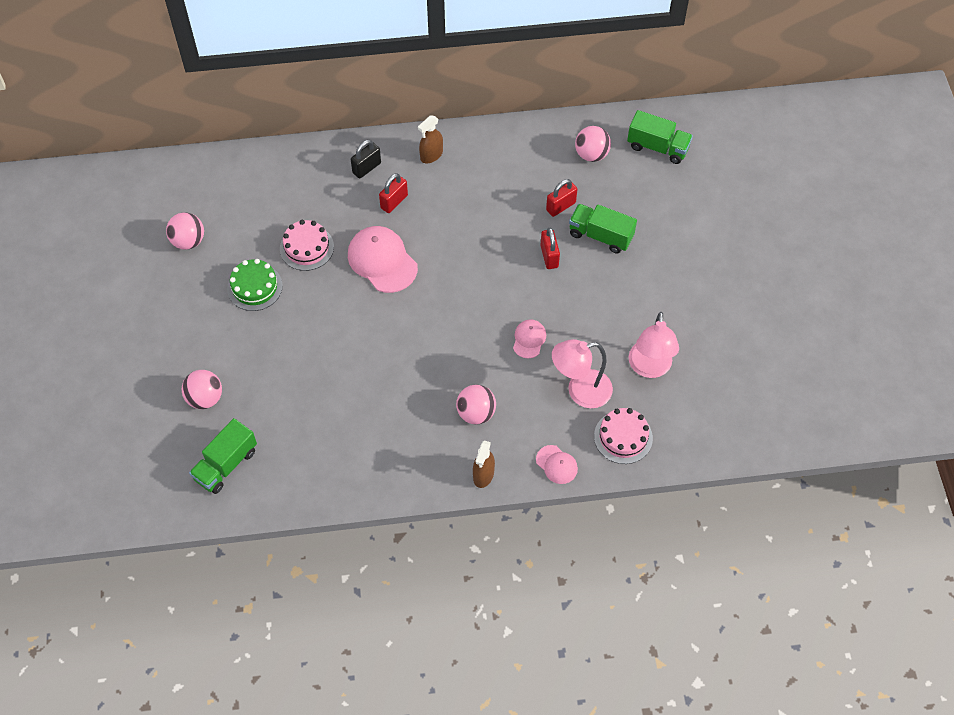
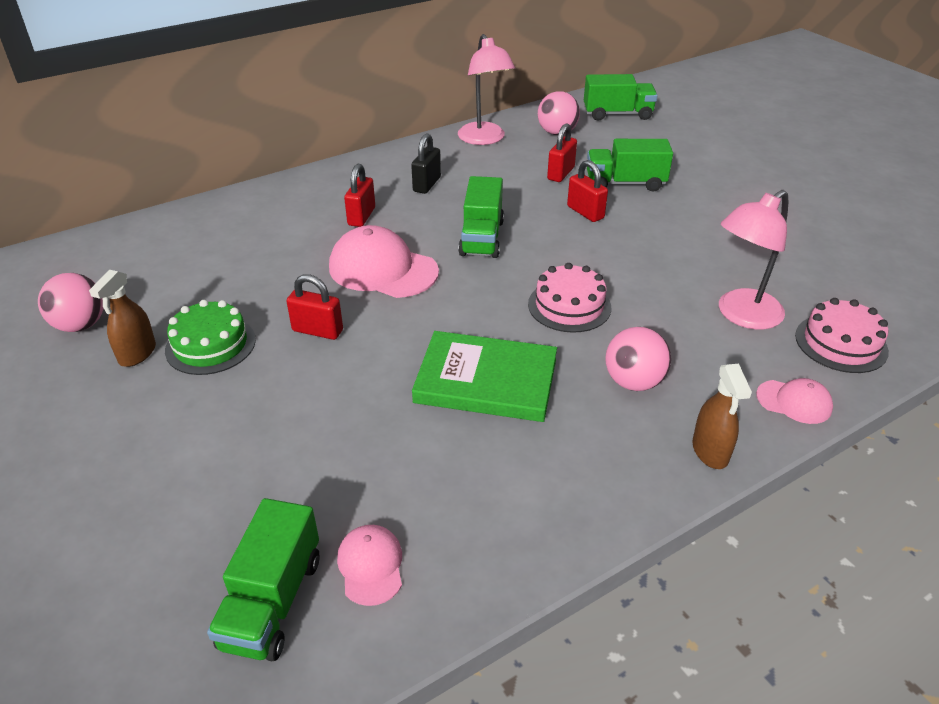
camera: 25 degrees left, 20 degrees down
(205, 398) = (186, 510): pink ball -> none
(306, 247) = (268, 285): pink cake -> pink cake (569, 306)
(319, 300) = (317, 331): none -> red padlock
(366, 168) = (307, 199): black padlock -> black padlock (427, 184)
(394, 378) = (486, 381): none -> green book
(431, 155) = (380, 172): brown spray bottle -> brown spray bottle (137, 353)
(462, 255) = (481, 238): none -> green truck
(529, 339) = (631, 287): pink cap -> pink cap (370, 566)
(649, 368) = (795, 270): pink lamp -> pink lamp (484, 139)

